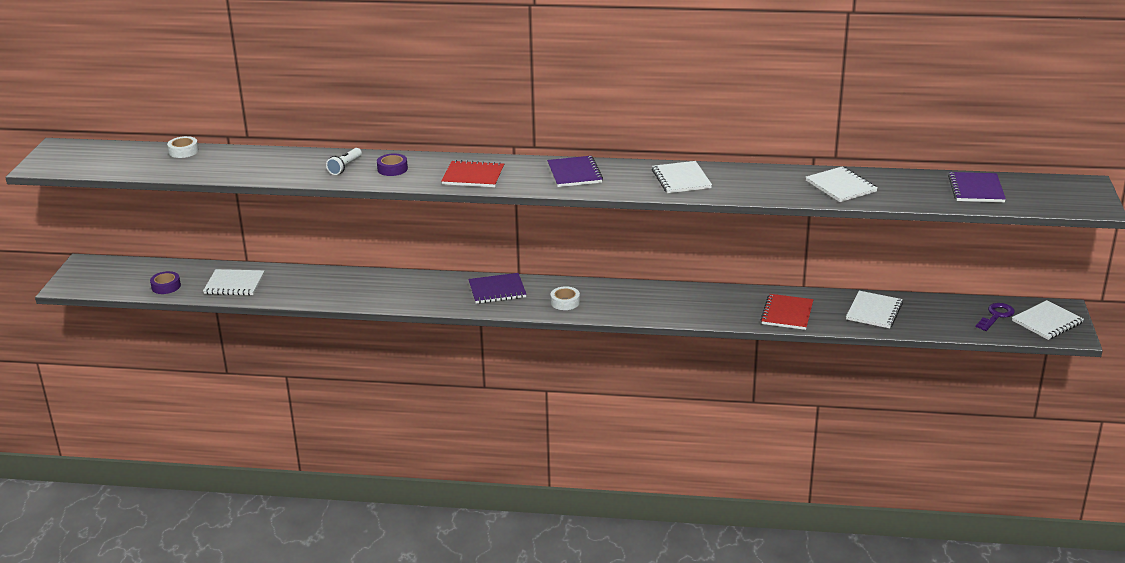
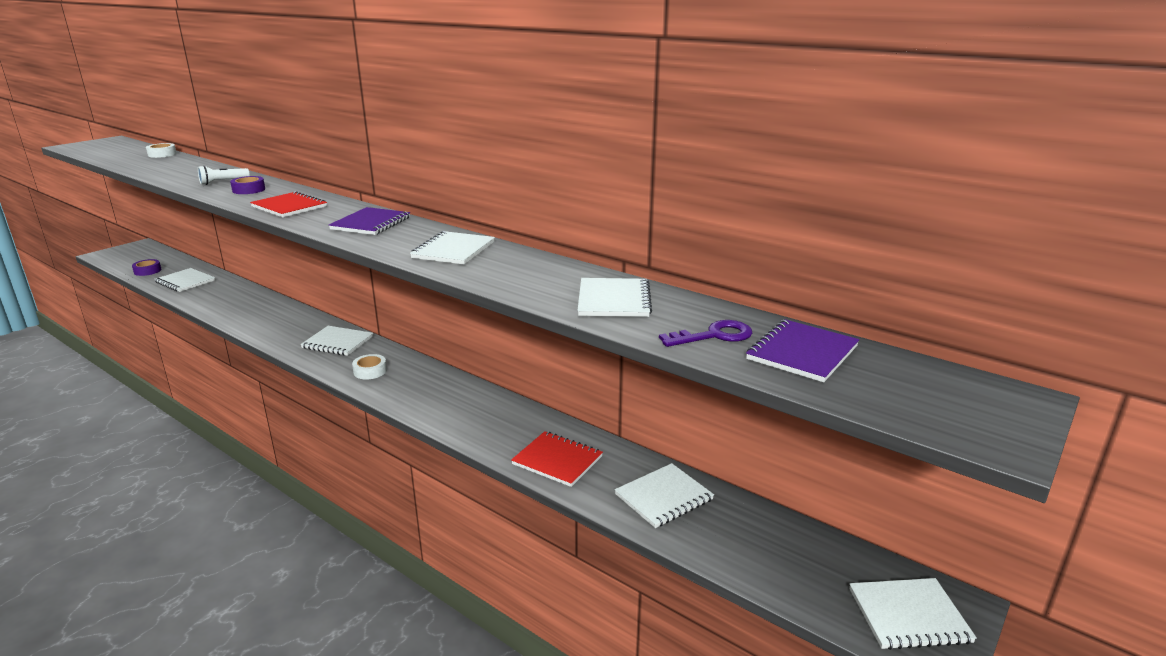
camera: 30 degrees right, 5 degrees down
(497, 290) = (337, 342): purple notebook -> white notebook
(787, 313) = (557, 460): red notebook -> red notebook turned 75 degrees clockwise
(996, 316) = (831, 571): purple key -> purple key (714, 336)

